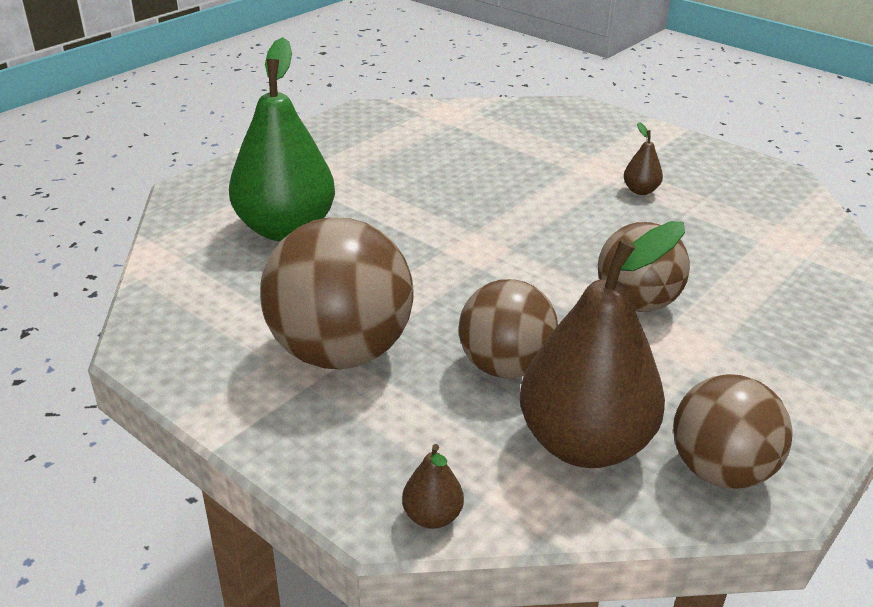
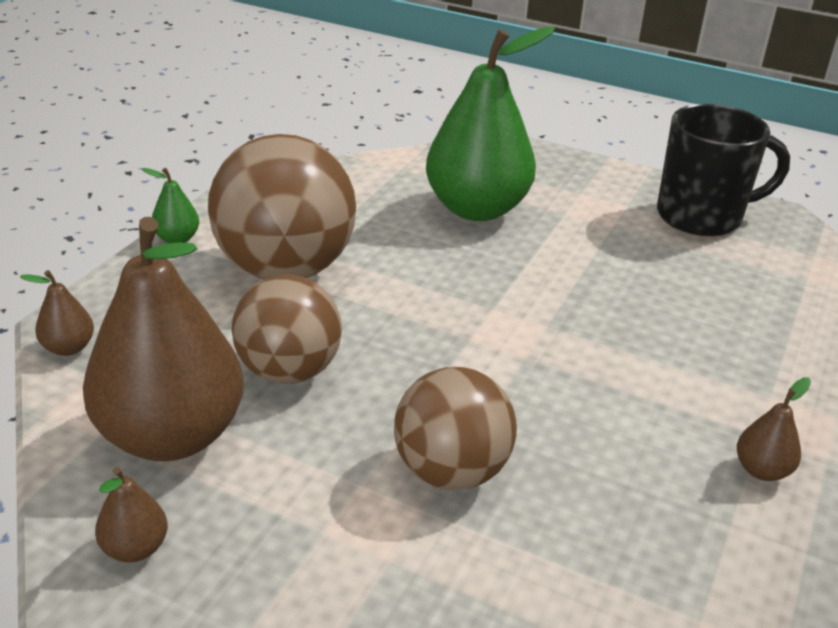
camera: 75 degrees right, 0 degrees up
(243, 424) = (177, 239): none -> green pear
(352, 137) = (702, 216): none -> black mug
(720, 470) = (135, 548): brown ball -> brown pear

